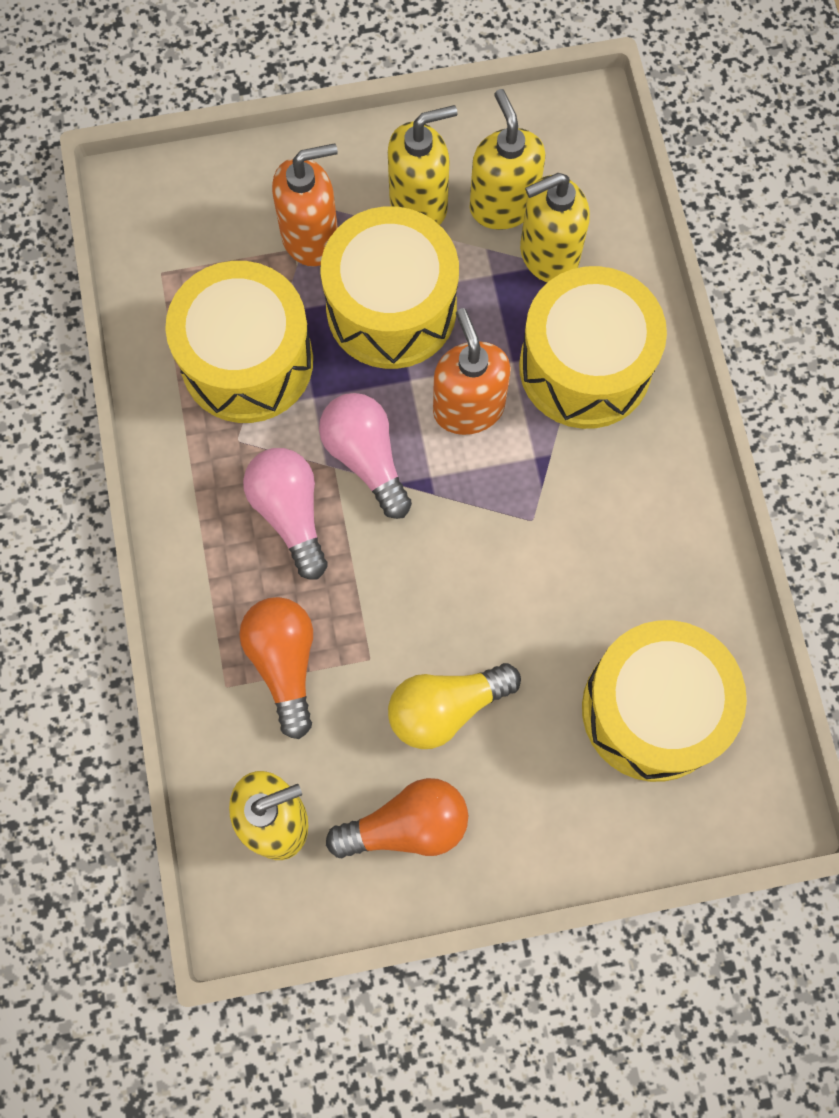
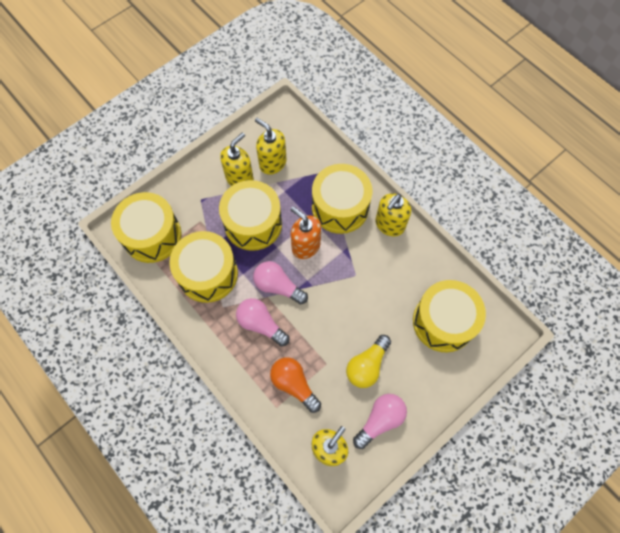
camera: 30 degrees left, 5 degrees down
(186, 231) = (152, 235): none -> yellow drum
(311, 237) = (205, 212): orange soap dispenser -> none
(407, 825) = (380, 420): orange light bulb -> pink light bulb
(548, 255) = (301, 173): yellow soap dispenser -> yellow soap dispenser (389, 225)

